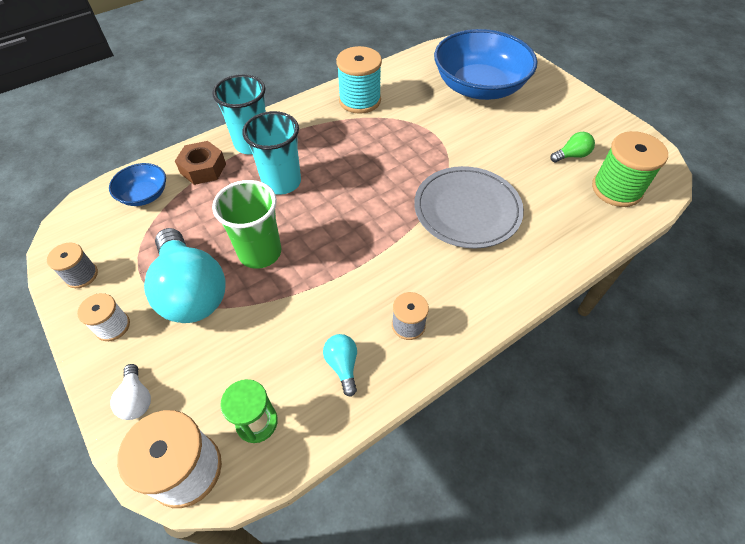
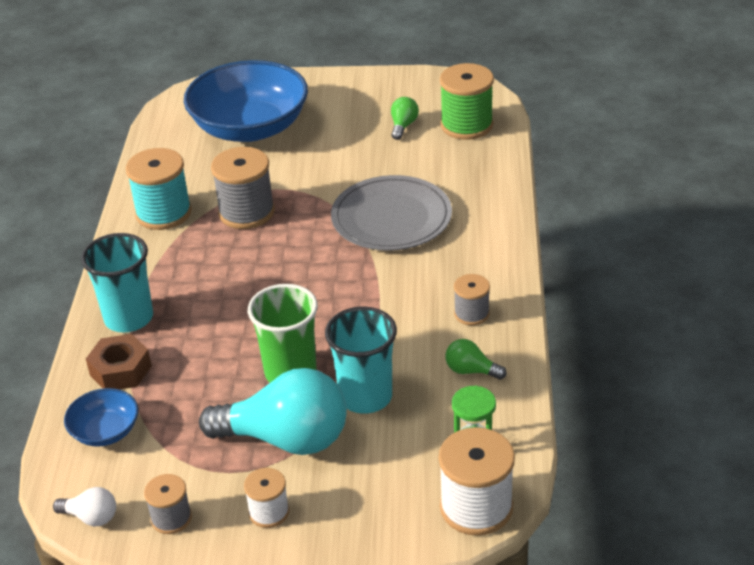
camera: 50 degrees left, 15 degrees down
(137, 399) = (374, 519): white light bulb -> white light bulb (91, 517)
(281, 182) = (214, 319): turquoise cup -> turquoise cup (365, 397)
(343, 365) = (471, 371): turquoise light bulb -> green light bulb
(397, 134) = (246, 212): none -> grey spool

